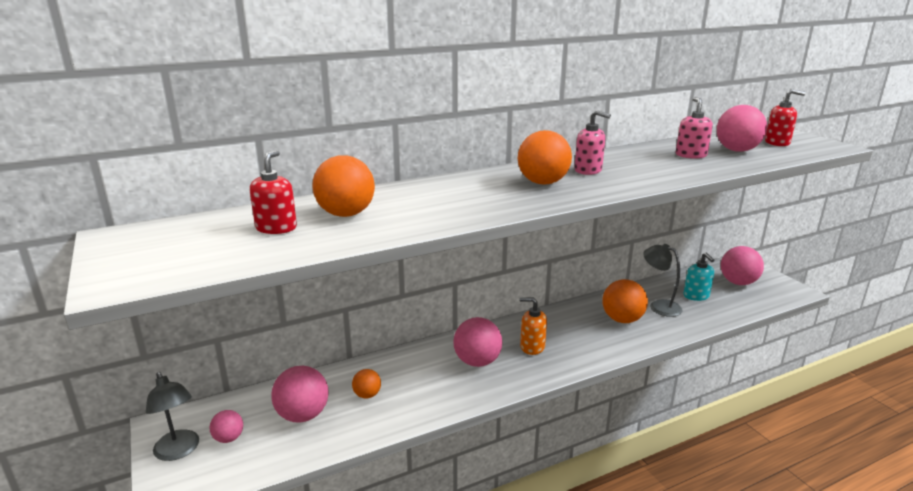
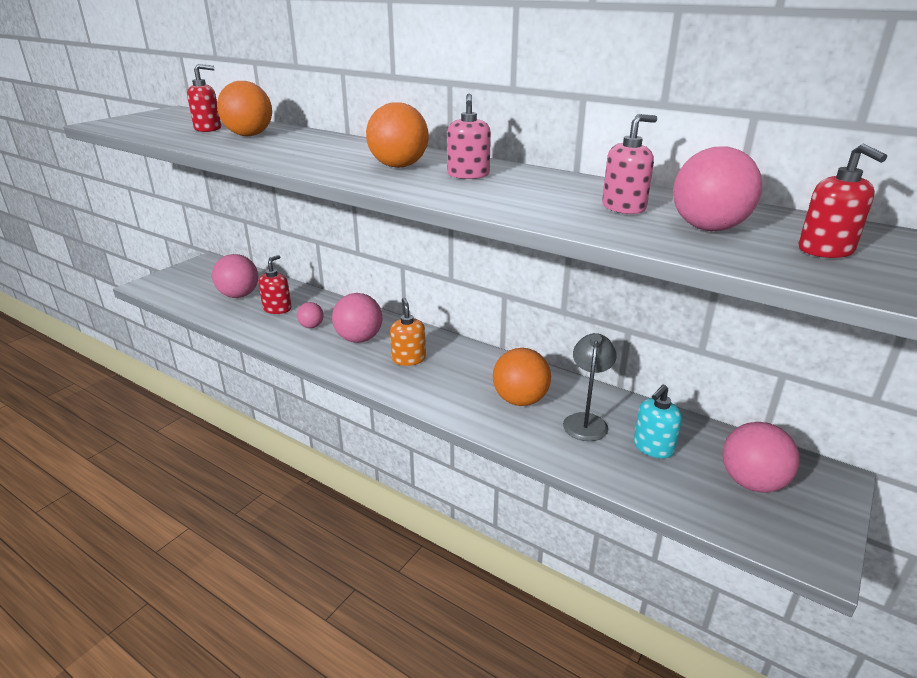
camera: 60 degrees right, 5 degrees up
(179, 451) = (183, 274): grey lamp -> none
(229, 438) = (202, 282): pink ball -> pink ball (311, 326)
(367, 395) = (277, 309): orange ball -> red soap dispenser

